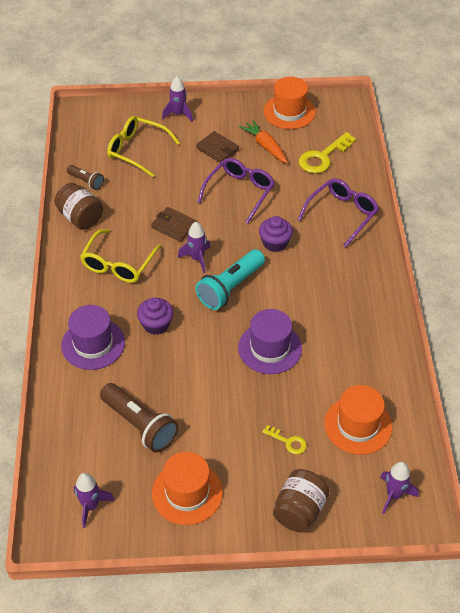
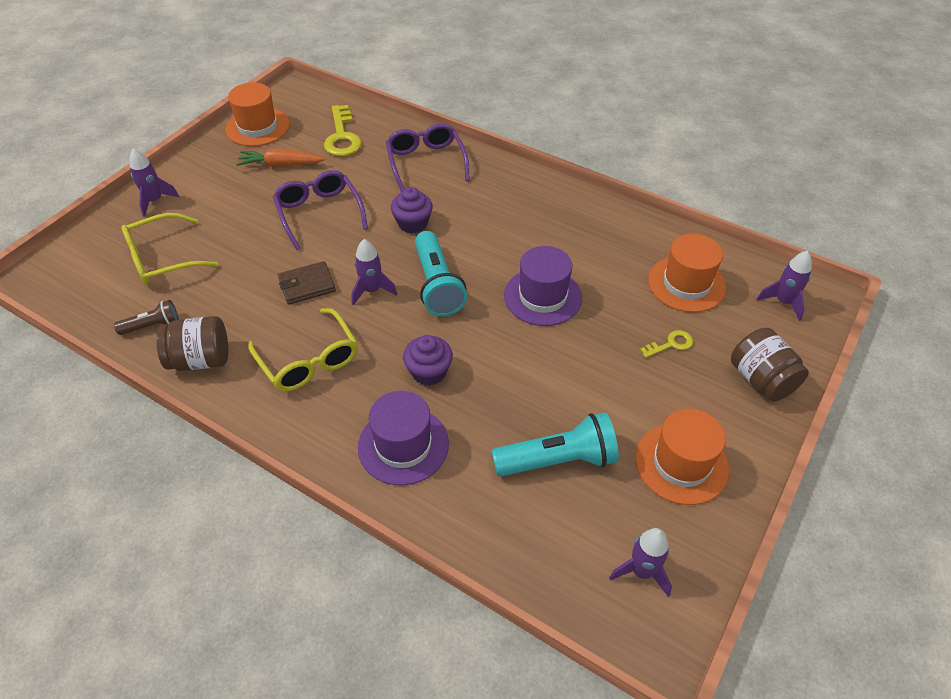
camera: 55 degrees left, 0 degrees up
(140, 425) = (558, 460): brown flashlight -> turquoise flashlight
(217, 149) = (242, 198): brown wallet -> none

